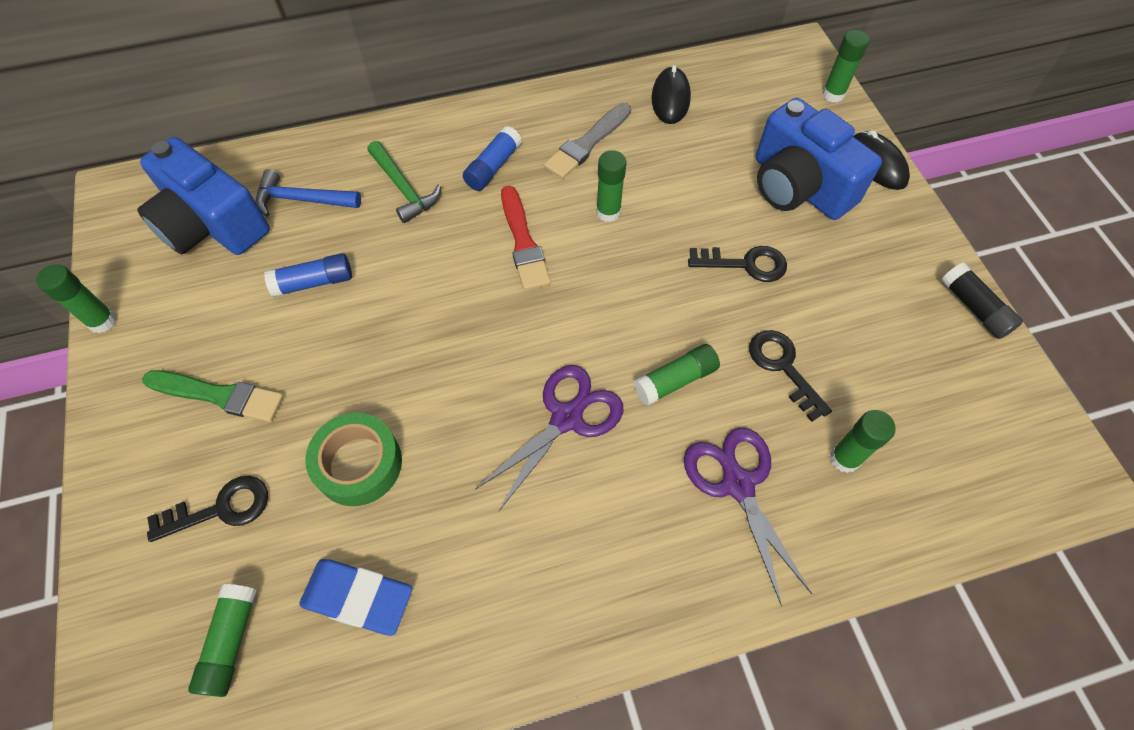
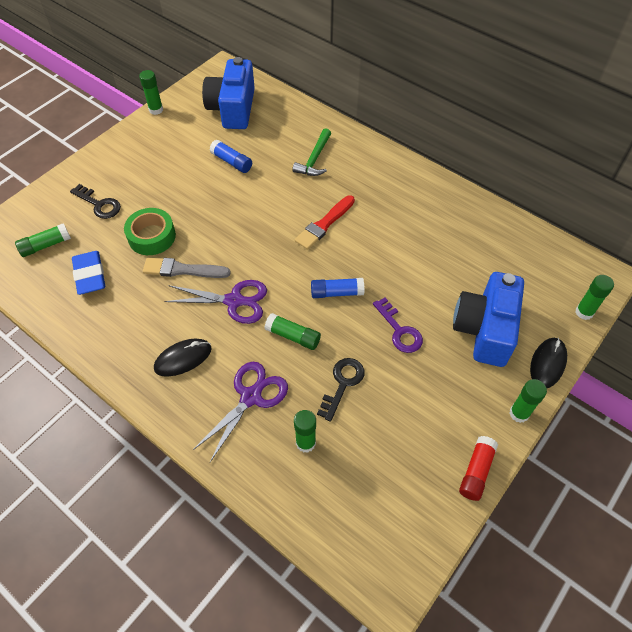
camera: 55 degrees right, 5 degrees down
(219, 395) = (150, 169): green brush -> none
(302, 200) = (273, 128): blue hammer -> none
(493, 167) = (361, 184): blue glue stick -> blue glue stick (337, 293)
(587, 143) = (416, 213): grey brush -> grey brush (182, 270)
(608, 212) = (377, 248): green glue stick -> green glue stick (519, 413)
(670, 98) = (490, 232): black mouse -> black mouse (183, 359)
(745, 264) = (399, 330): black key -> purple key
(974, 308) = (476, 471): black glue stick -> red glue stick

